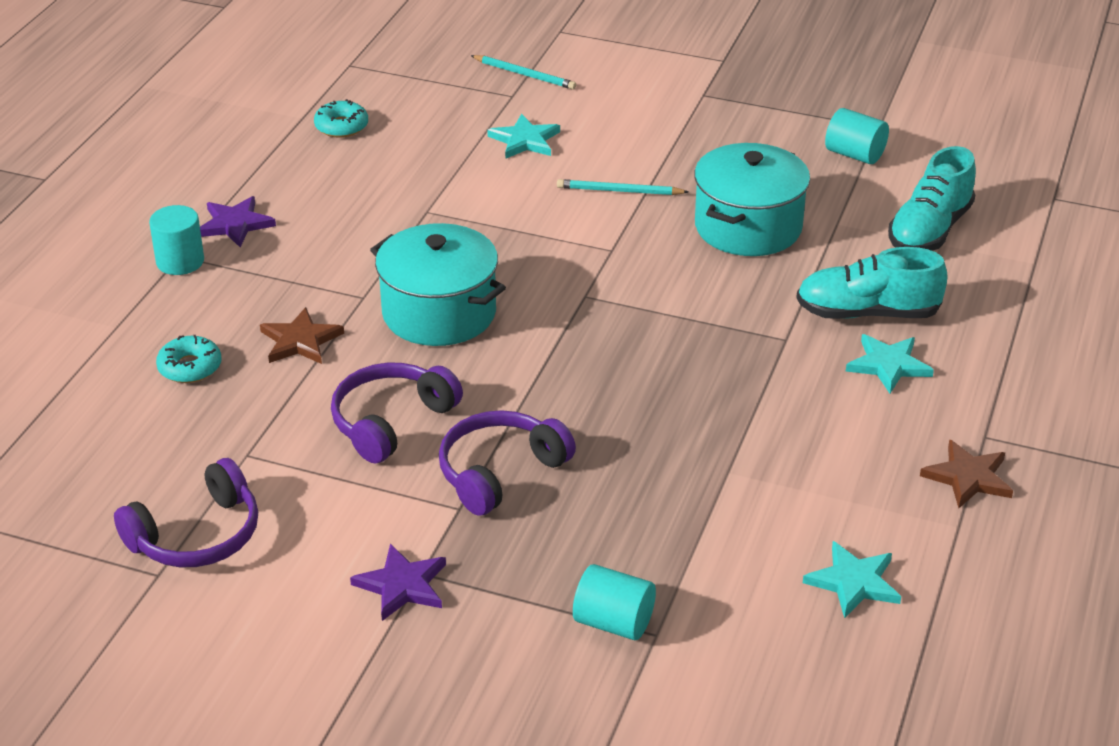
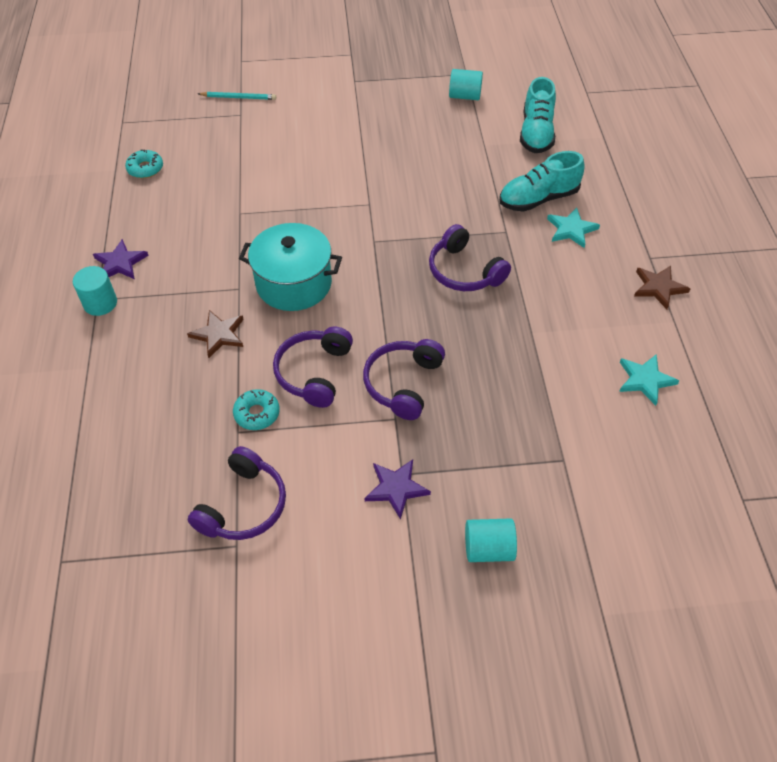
camera: 25 degrees left, 15 degrees up
(190, 367) = (158, 381): turquoise donut -> turquoise donut (257, 413)
(525, 140) = (268, 144): turquoise star -> none
(613, 622) = (535, 462): turquoise cylinder -> turquoise cylinder (488, 549)
(619, 191) = (347, 162): turquoise pencil -> none
(686, 369) = (464, 271): none -> purple headphones
(748, 227) = (437, 163): turquoise pot -> none

